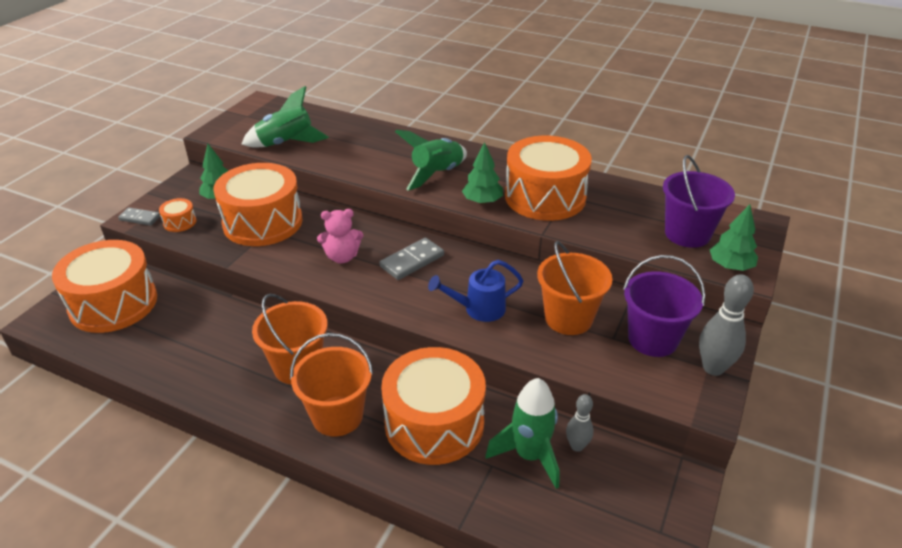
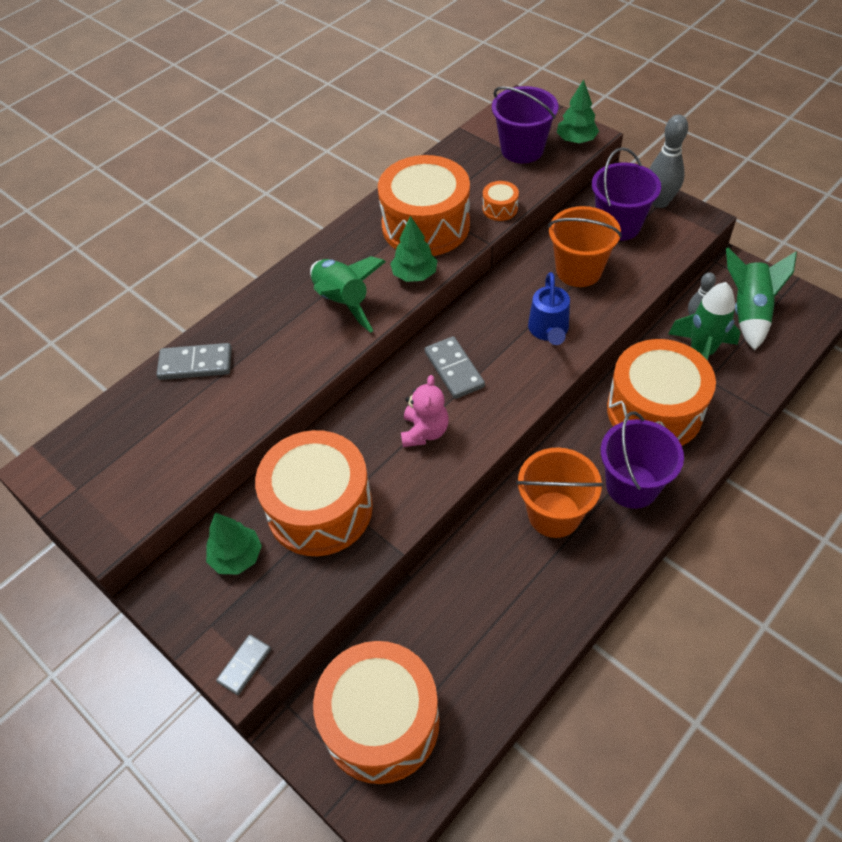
camera: 70 degrees left, 15 degrees up
(180, 222) = (278, 610): orange drum -> orange drum (500, 208)
(286, 144) = (191, 445): green rocket -> green rocket (748, 313)
(337, 416) = (632, 486): orange bucket -> purple bucket
(355, 130) = (195, 364): none -> grey domino

